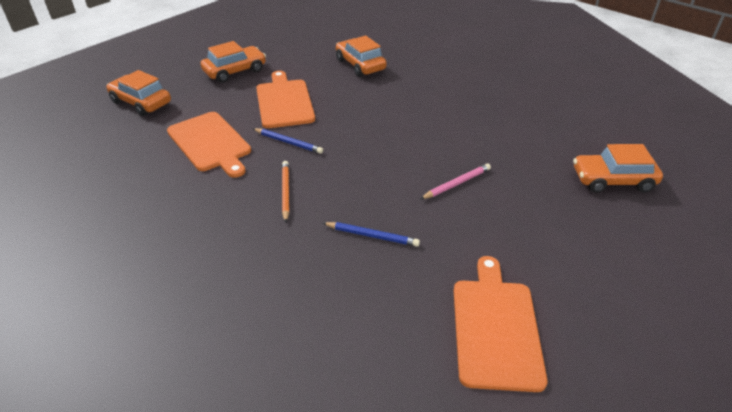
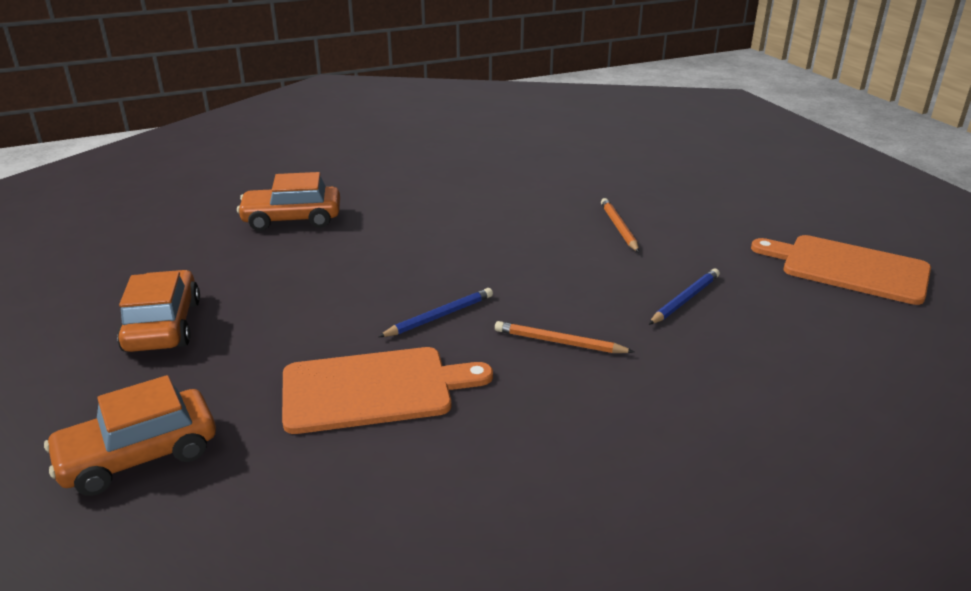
camera: 65 degrees left, 10 degrees down
(284, 101) = (322, 298): orange cutting board -> none
(457, 183) = (619, 227): pink pencil -> orange pencil
(612, 180) = (662, 158): orange car -> none

